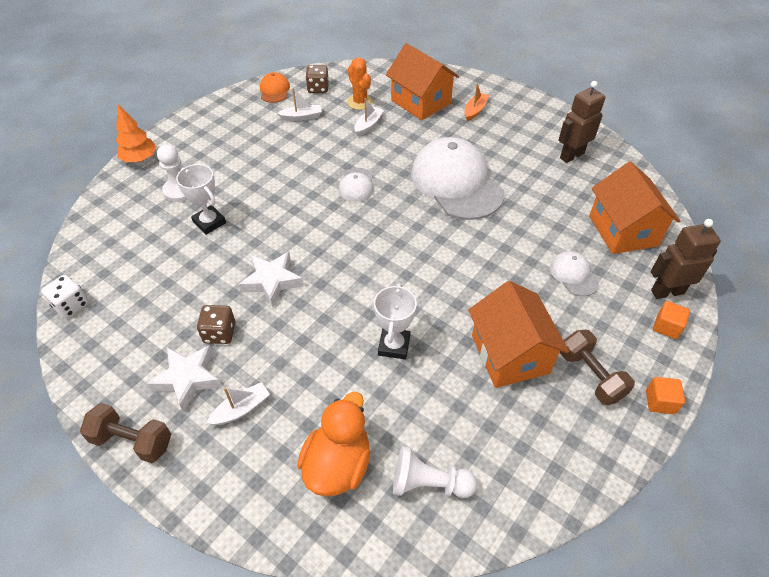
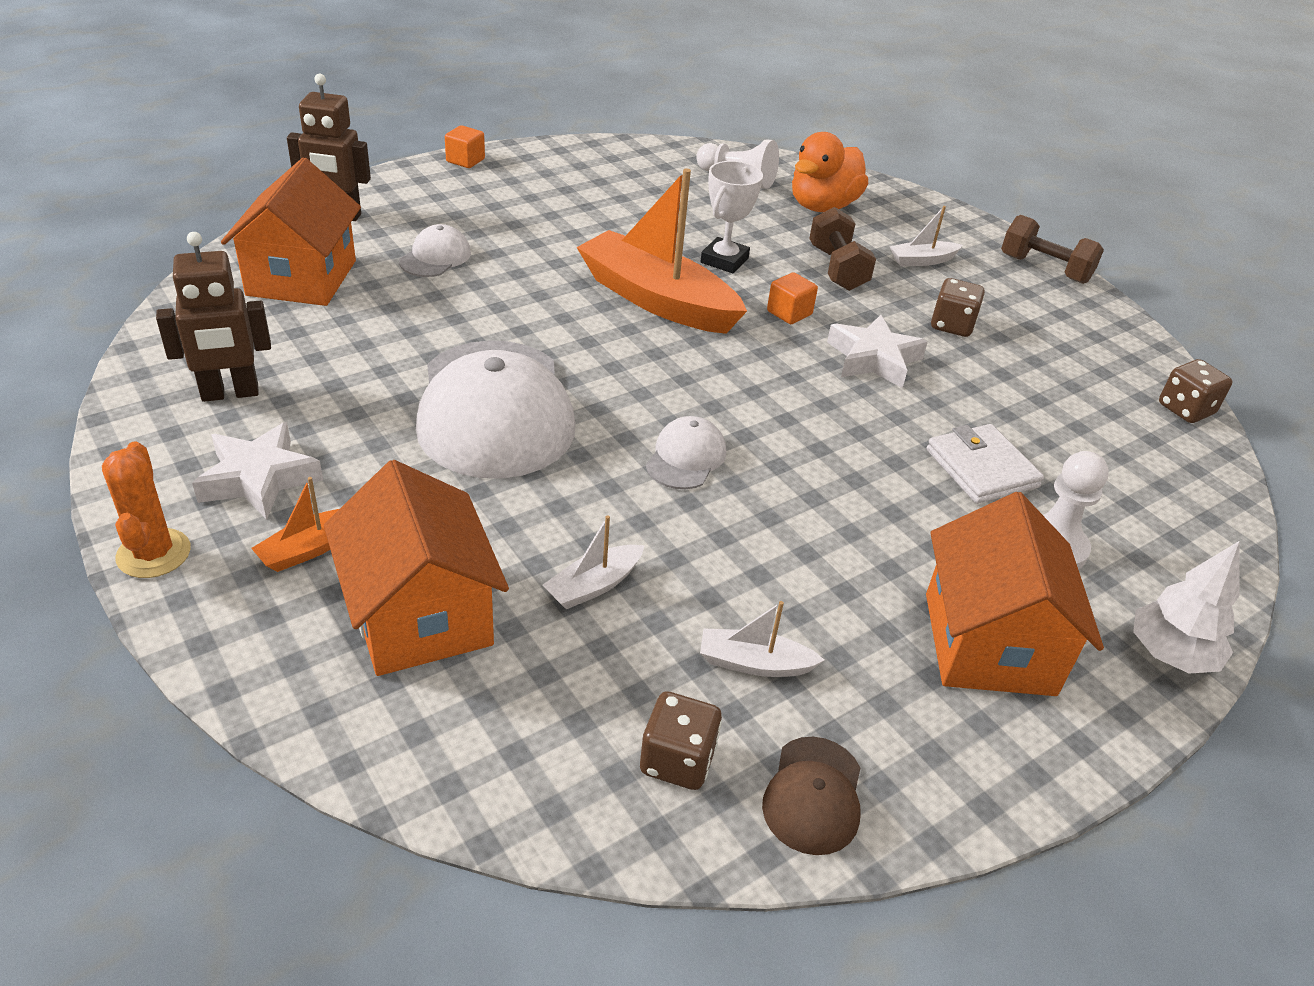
camera: 165 degrees left, 10 degrees down
(71, 305) = (1185, 409): white dice -> brown dice
(140, 159) = (1170, 655): orange tree -> white tree
(188, 378) = (989, 297): white star -> white star (259, 479)
(209, 222) = (981, 468): white trophy -> white wallet
(274, 90) = (813, 795): orange cap -> brown cap
(360, 102) = (579, 665): orange cactus -> orange cactus (154, 554)
(420, 286) = (657, 300): none -> orange boat
(510, 354) = (589, 222): orange house -> orange house (988, 643)
(573, 275) = (435, 257): white cap -> white cap turned 150 degrees counterclockwise
(590, 376) = (515, 189): brown dumbbell -> brown dumbbell (837, 268)
(666, 327) = (383, 194): orange cube -> orange cube (789, 313)

